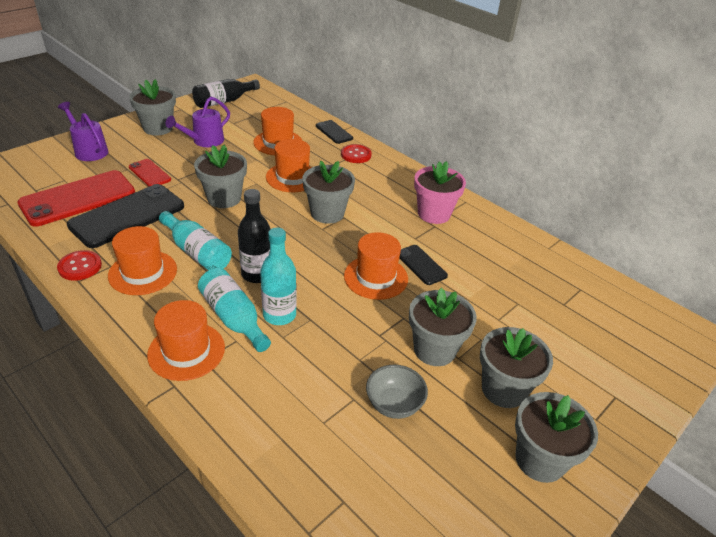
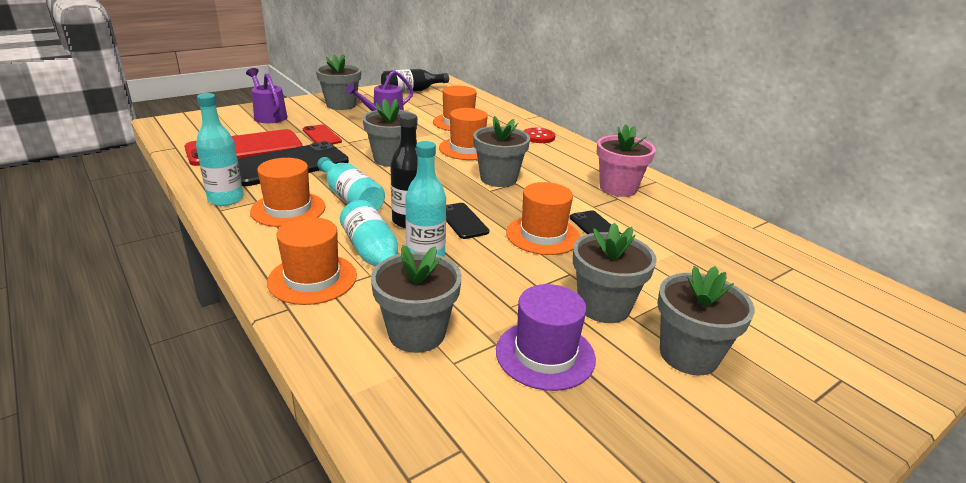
camera: 10 degrees right, 10 degrees down
(80, 266) = (226, 199): red button -> turquoise bottle
(334, 132) = (518, 119): black phone -> black phone (462, 221)
(394, 404) = (545, 354): grey bowl -> purple hat
(540, 459) = (734, 436): grey flower pot -> grey flower pot (417, 333)

